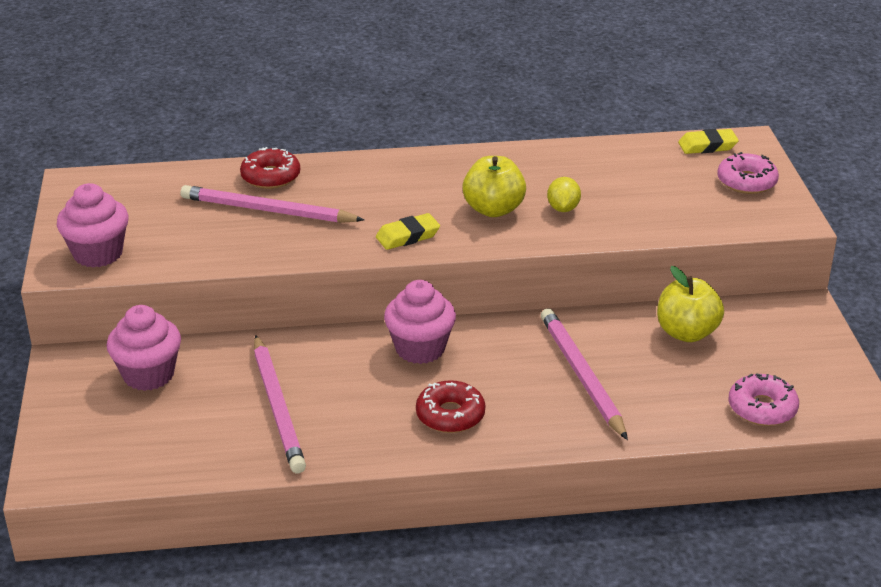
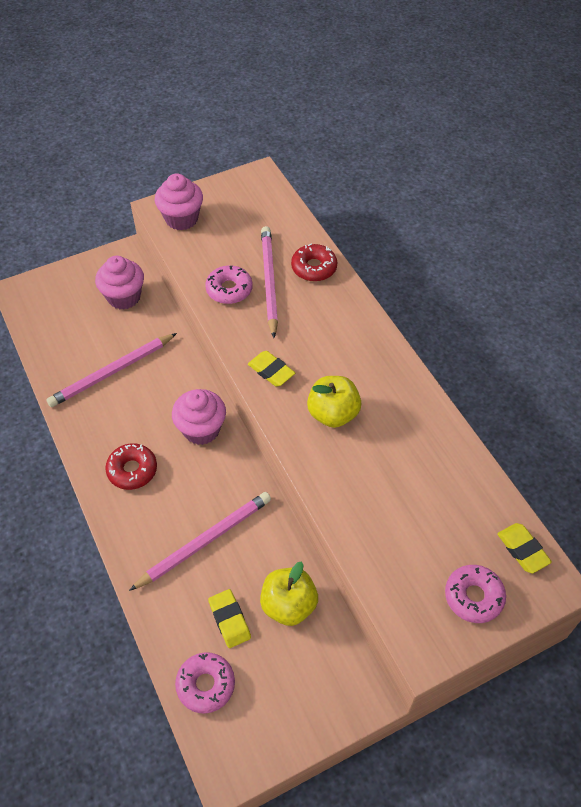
camera: 70 degrees right, 20 degrees up
(257, 240) = (229, 289): none -> pink donut
(563, 208) = (357, 461): yellow lemon -> none
(690, 377) = (229, 620): none -> yellow eraser

